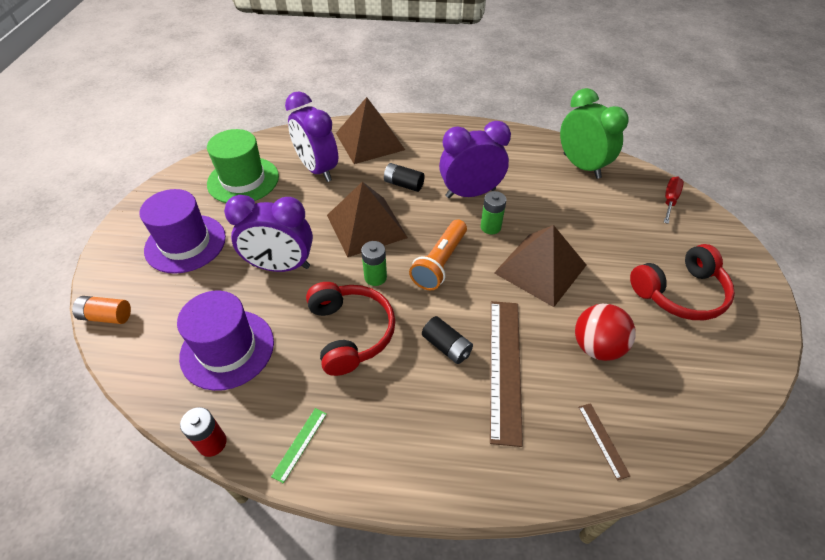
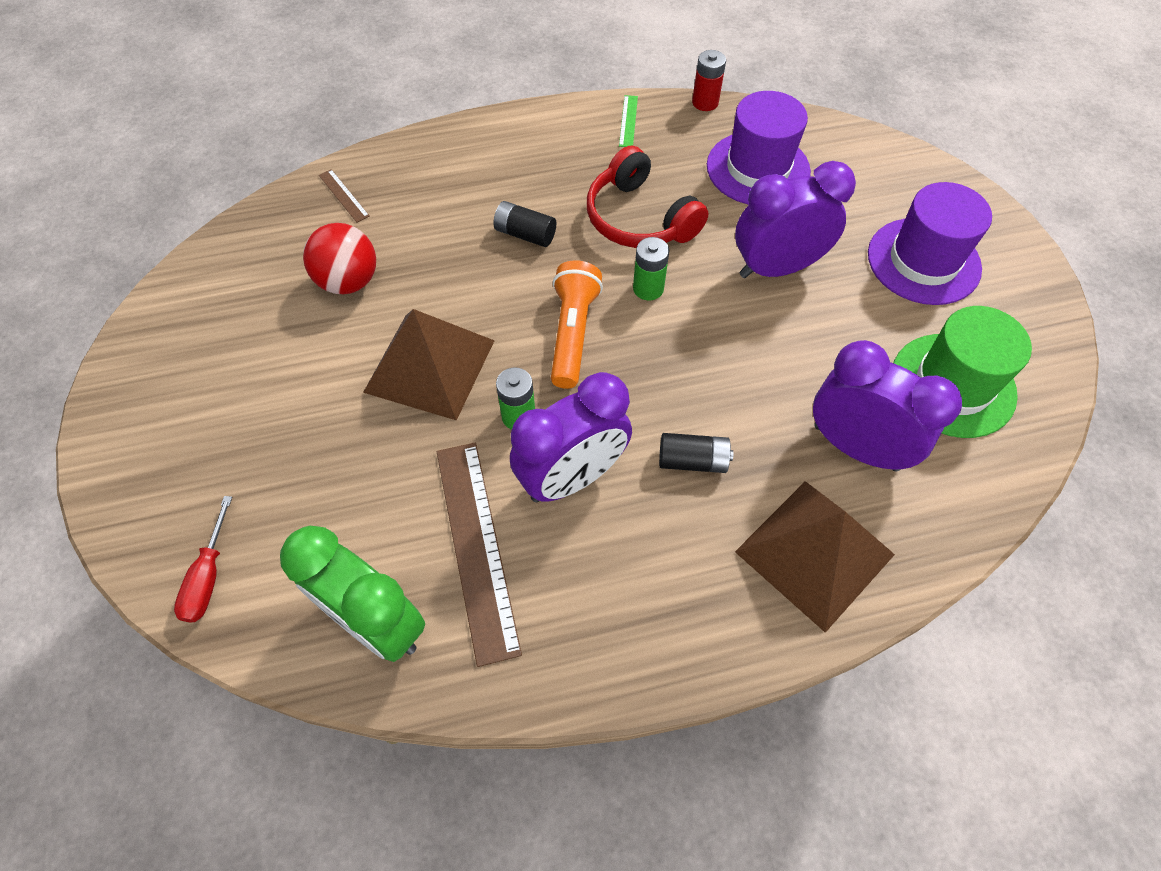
camera: 160 degrees right, 10 degrees up
(107, 316) = (913, 161): orange battery -> none
(366, 226) = (705, 360): brown pyramid -> none
(505, 367) = (453, 231): brown ruler -> brown ruler (476, 547)
(680, 293) = (229, 385): red headphones -> none

